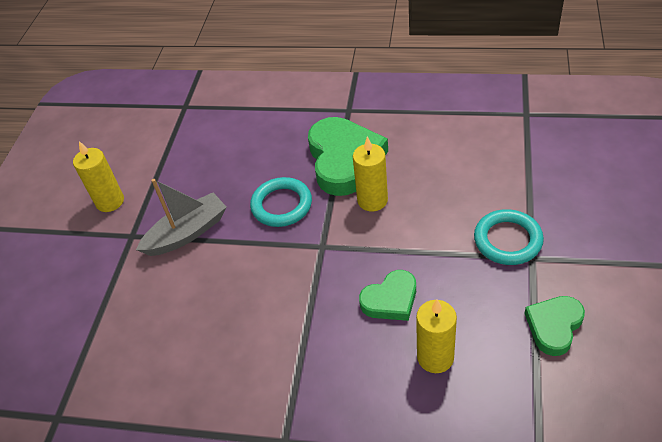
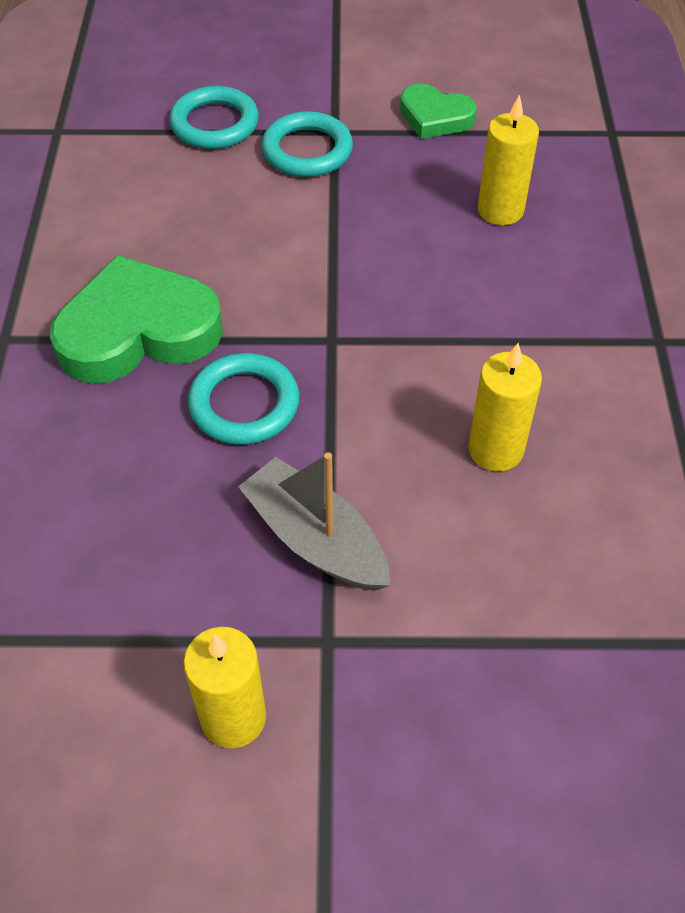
camera: 105 degrees left, 5 degrees up
(372, 200) = (234, 288): yellow candle -> yellow candle (495, 449)
(390, 299) = (420, 255): green heart -> none
(537, 189) = (215, 124): none -> turquoise ring

